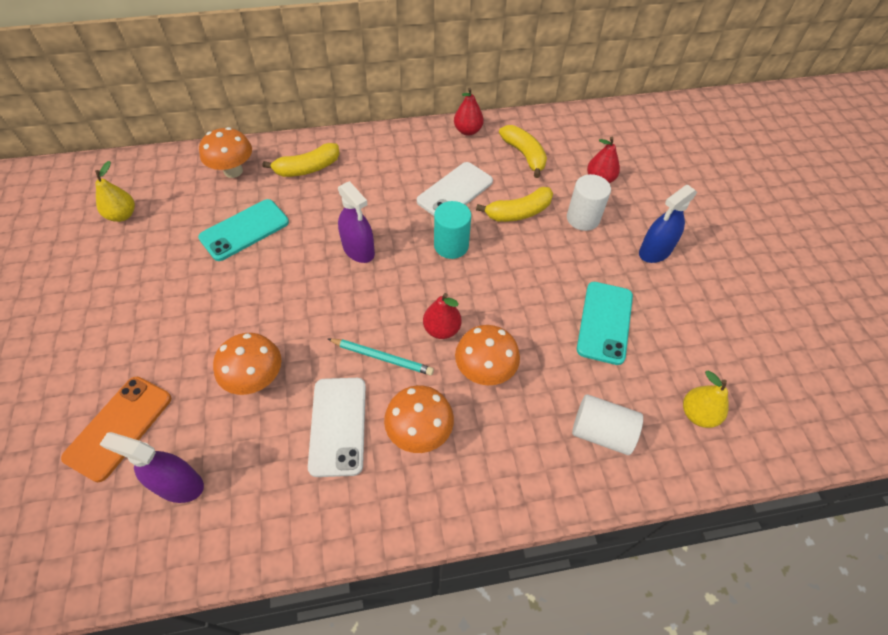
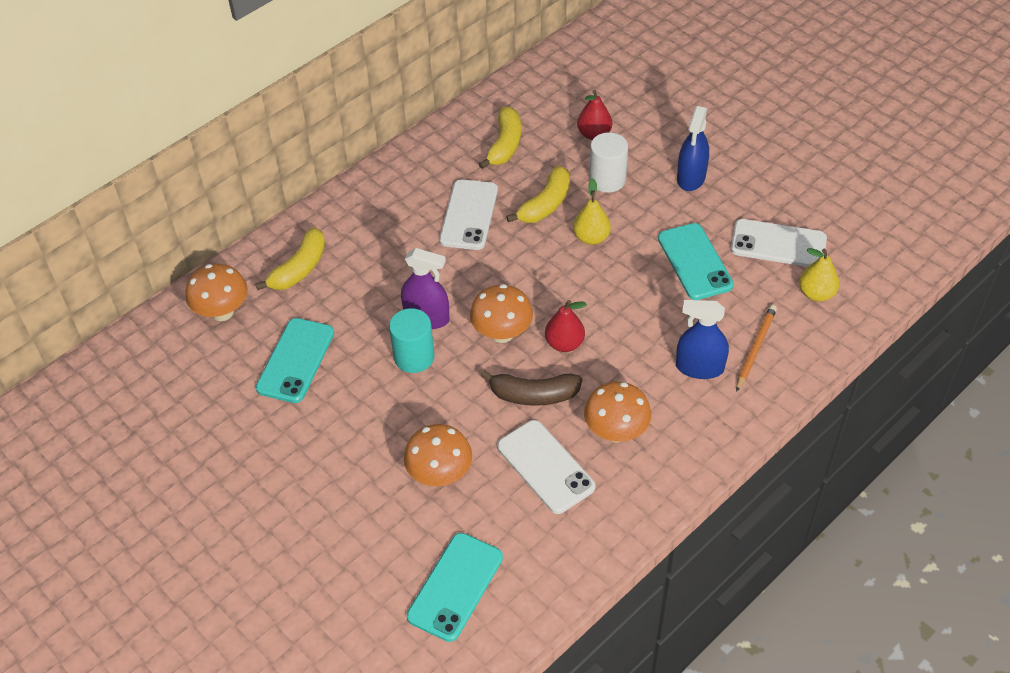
camera: 30 degrees left, 5 degrees down
(119, 427) = (356, 581): orange phone -> none
(122, 215) = (149, 416): yellow pear -> yellow pear (591, 238)
(179, 485) = (455, 586): purple spray bottle -> turquoise phone
(382, 357) = (533, 395): turquoise pencil -> brown banana
(451, 245) = (510, 267): turquoise cylinder -> turquoise cylinder (414, 357)
(467, 131) = (428, 148): red pear -> none
(484, 371) = (629, 356): orange mushroom -> orange mushroom (502, 333)
(524, 155) = (505, 145): yellow banana -> yellow banana turned 75 degrees clockwise
(537, 418) = (699, 367): none -> blue spray bottle
(601, 432) = (755, 349): white cylinder -> orange pencil
(693, 348) = (778, 244): none -> white phone

